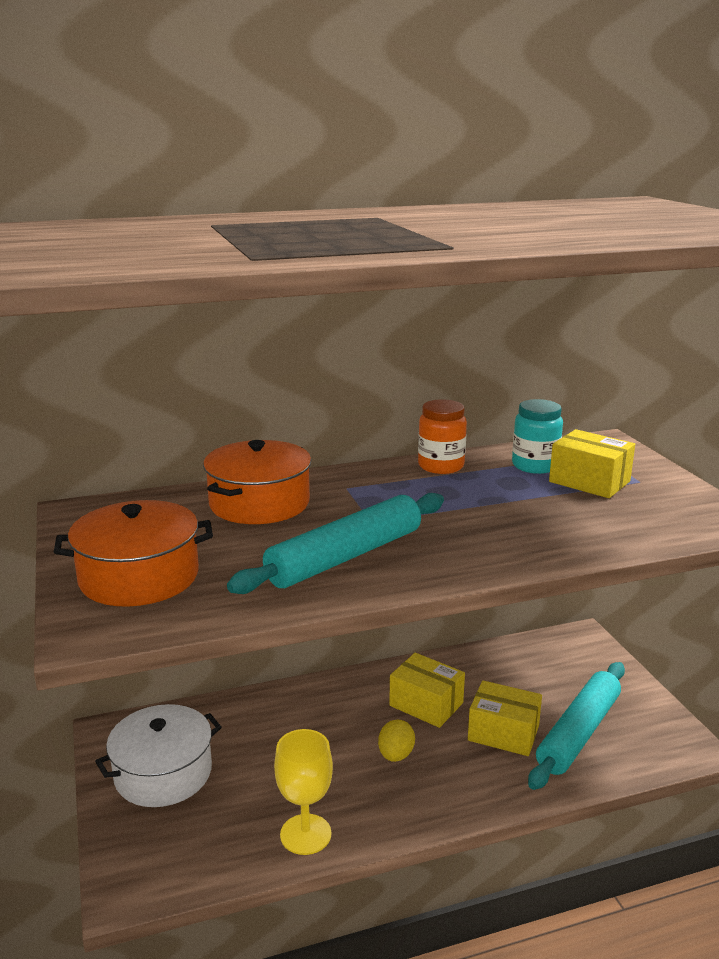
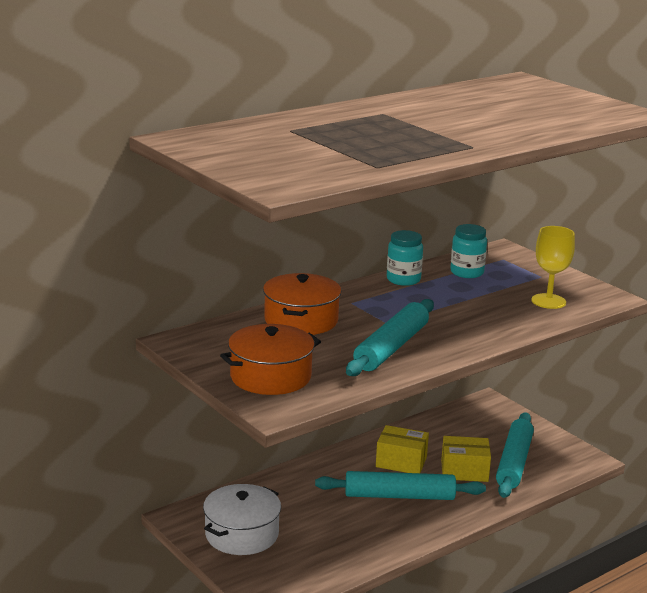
camera: 20 degrees left, 0 degrees up
(305, 834) = (368, 550): yellow goblet -> yellow goblet (548, 301)
(396, 755) = (399, 496): yellow egg -> turquoise rolling pin
(441, 466) = (403, 280): orange jar -> turquoise jar
(589, 481) = (509, 280): yellow box -> none

